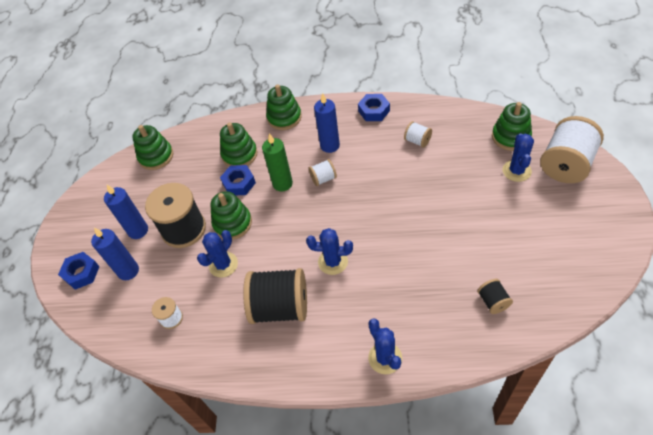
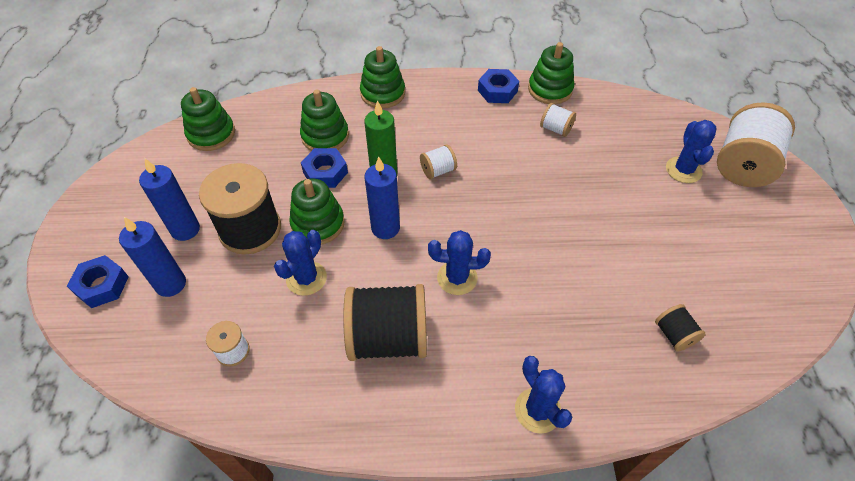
camera: 10 degrees left, 0 degrees up
(330, 145) = (444, 130): blue candle -> blue candle (385, 228)
(510, 137) = (671, 129): green stacking toy -> green stacking toy (550, 89)

